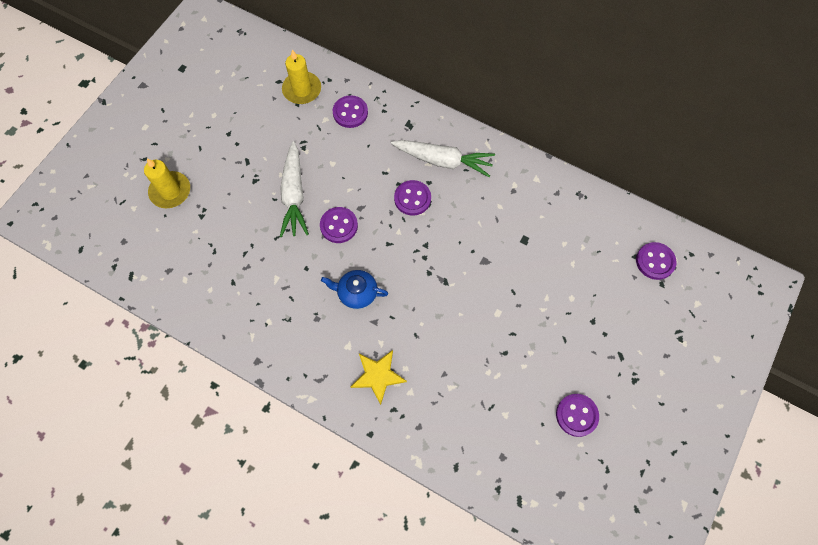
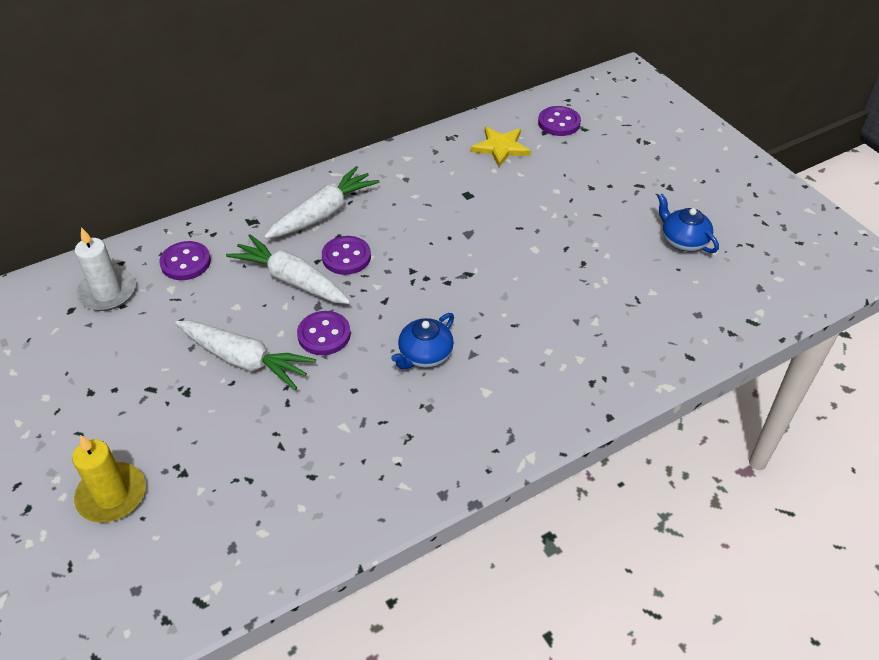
camera: 60 degrees left, 20 degrees down
(302, 90) = (107, 292): yellow candle -> white candle
(372, 179) = (291, 280): none -> white carrot
(378, 376) = (542, 379): yellow star -> yellow star (501, 147)
(576, 415) = (683, 240): purple button -> blue teapot

